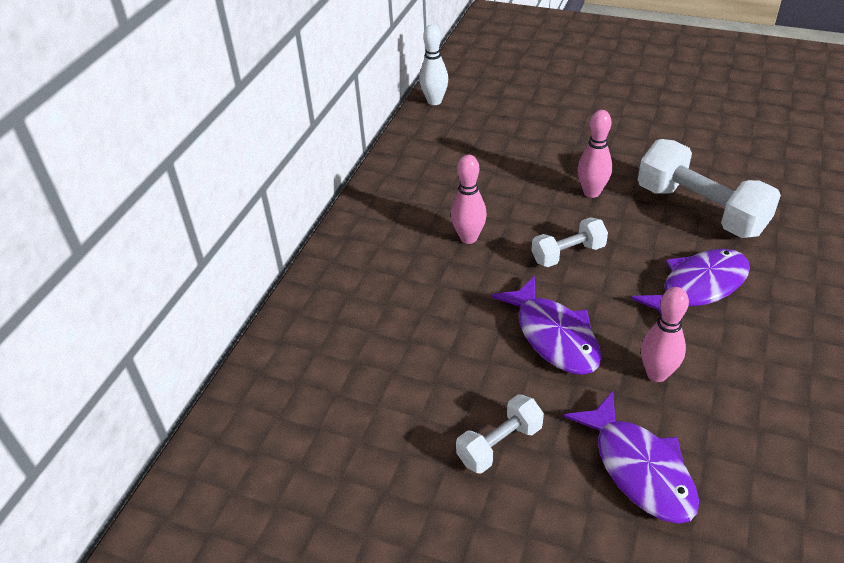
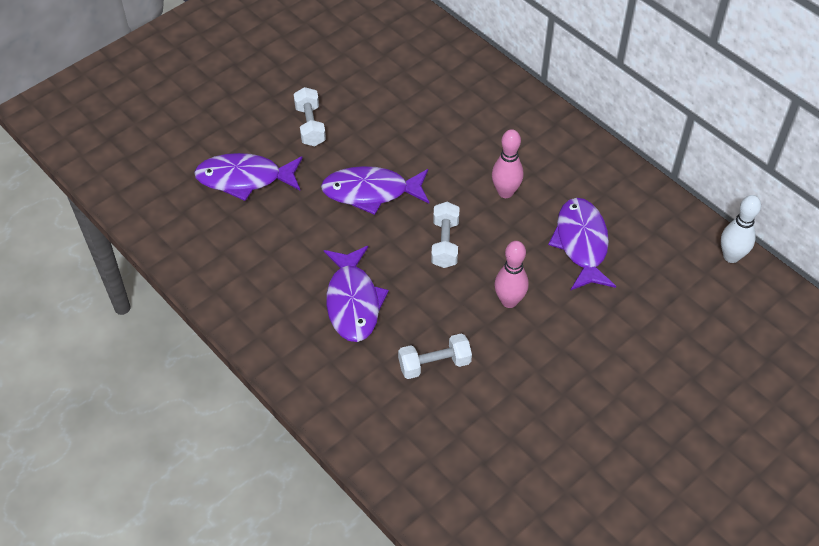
camera: 115 degrees right, 10 degrees up
(489, 174) = (581, 243): none -> purple fish
(657, 374) = (299, 228): pink bowling pin -> none
(700, 210) = (434, 364): white dumbbell -> white dumbbell, size x0.54

